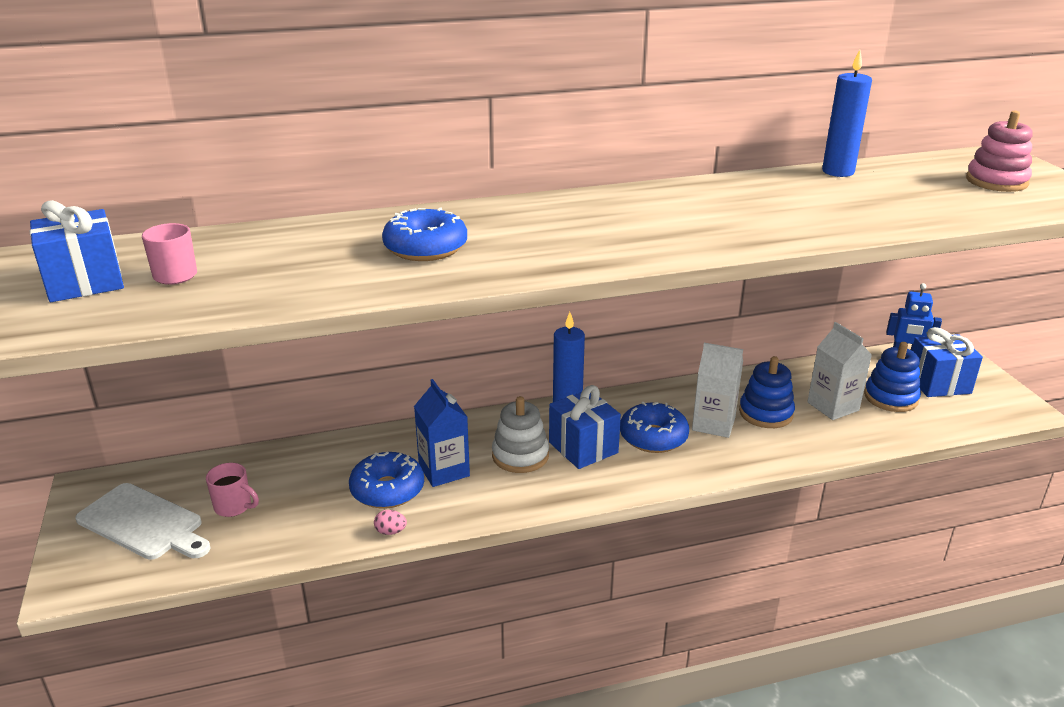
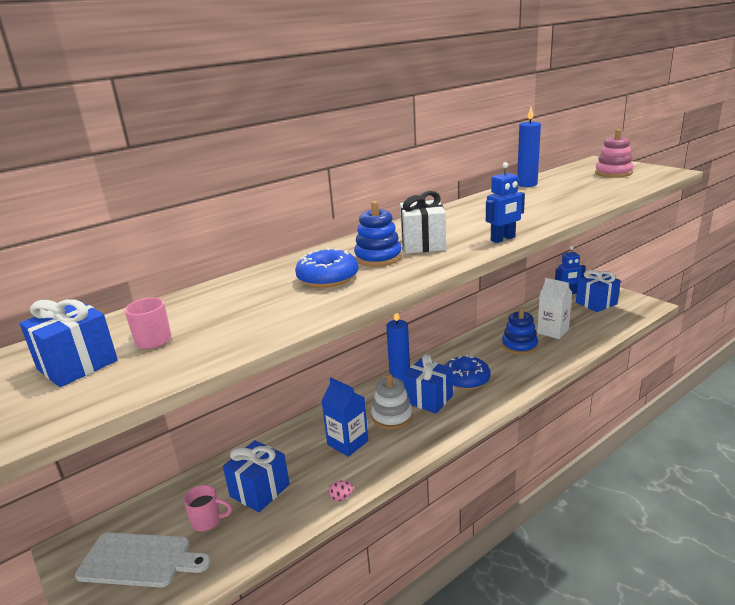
camera: 20 degrees left, 5 degrees down
(308, 492) = (260, 490): none -> blue gift
(387, 490) = (317, 469): blue donut -> none
(588, 230) = (423, 244): none -> white gift
(700, 249) = (503, 239): none -> blue robot
(713, 424) = (495, 361): white carton -> none
(891, 397) = (579, 318): blue stacking toy -> blue stacking toy (378, 257)

